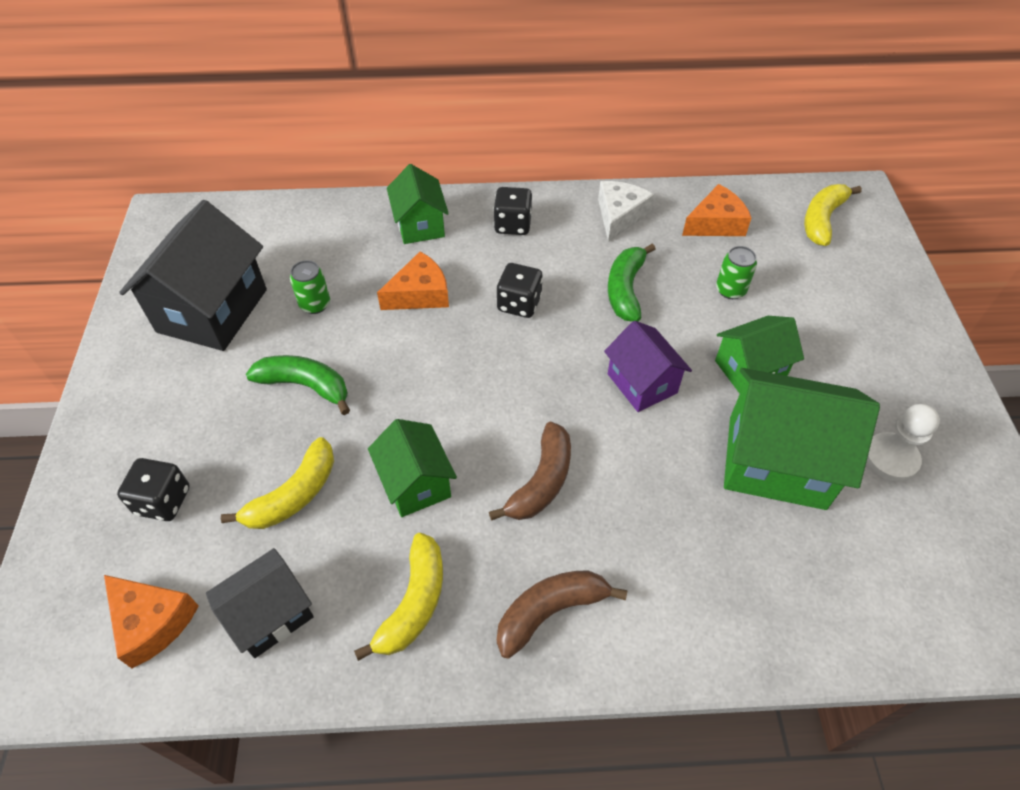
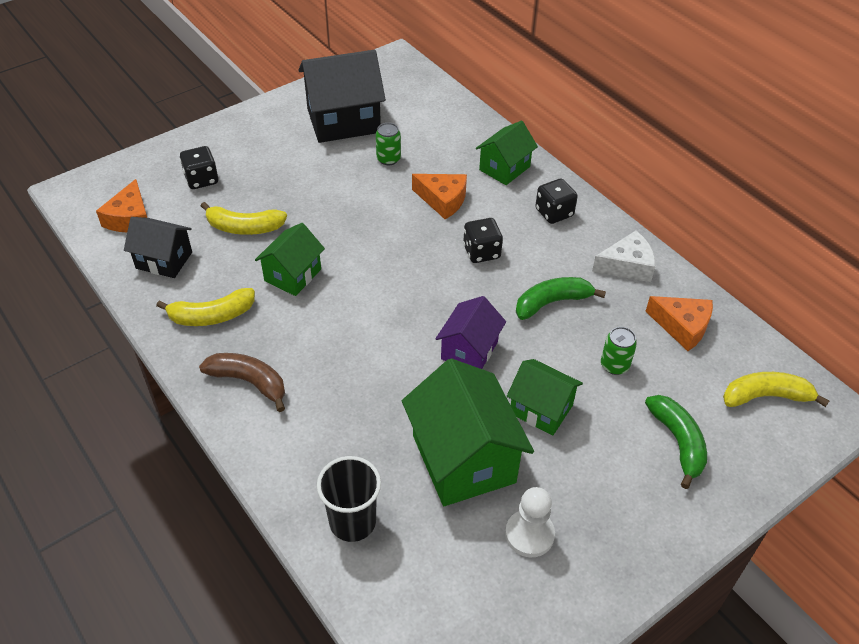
camera: 55 degrees right, 5 degrees down
(305, 385) = (323, 190): green banana -> green banana (678, 442)
(542, 481) = (341, 334): brown banana -> none
(807, 603) = (352, 522): none -> black cup

